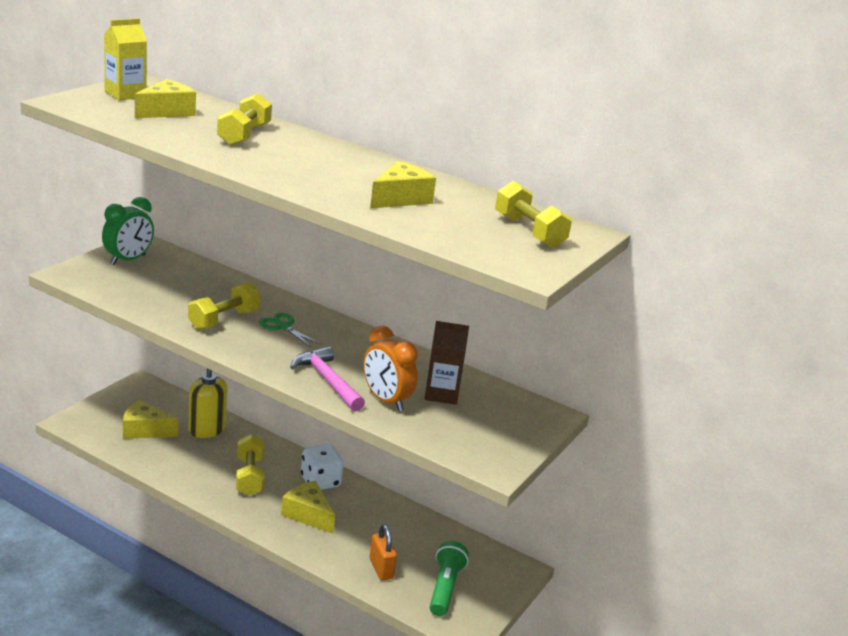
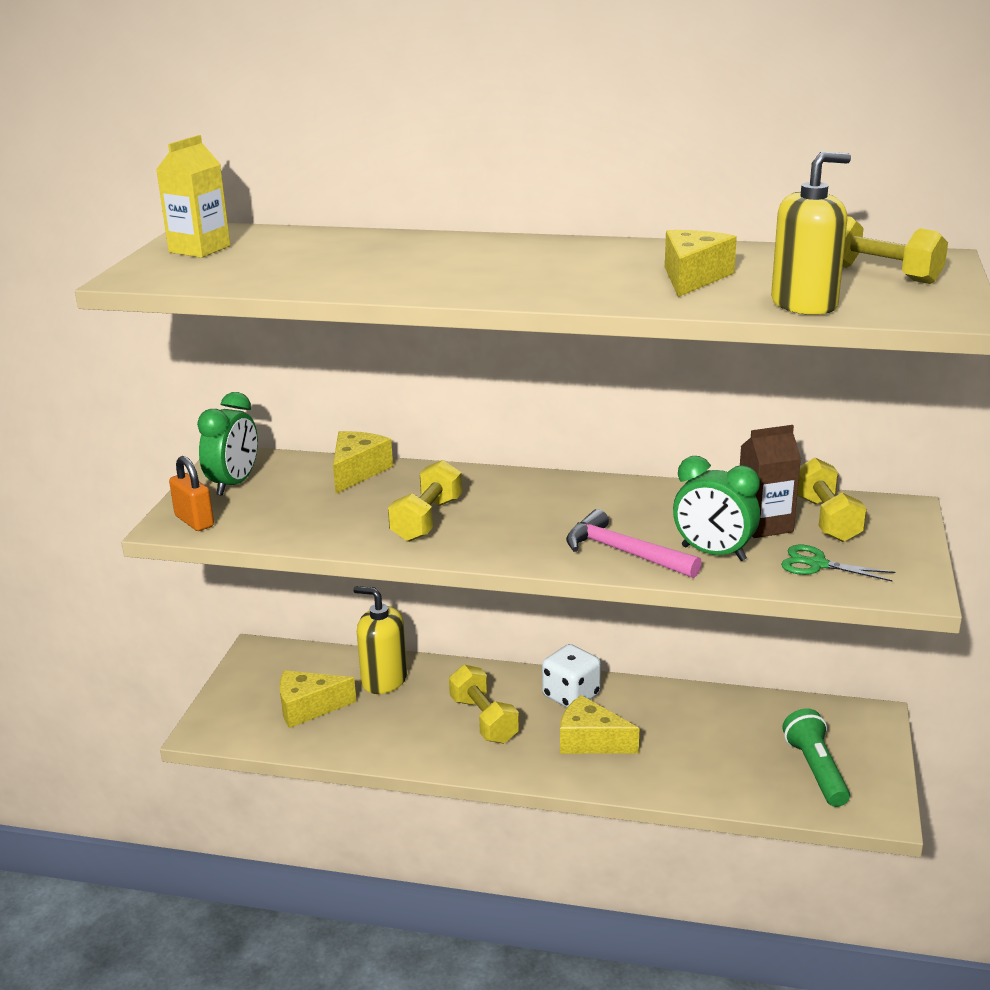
camera: 15 degrees left, 0 degrees up
(167, 111) = (279, 255): yellow cheese -> yellow cheese (357, 471)
(244, 135) = (412, 257): yellow dumbbell -> yellow dumbbell (826, 519)
(283, 327) = (505, 506): green scissors -> green scissors (817, 564)
(381, 569) = (727, 775): orange padlock -> orange padlock (194, 521)
(386, 400) = (713, 553): orange clock -> green clock
(443, 236) = (804, 304): none -> yellow soap dispenser

